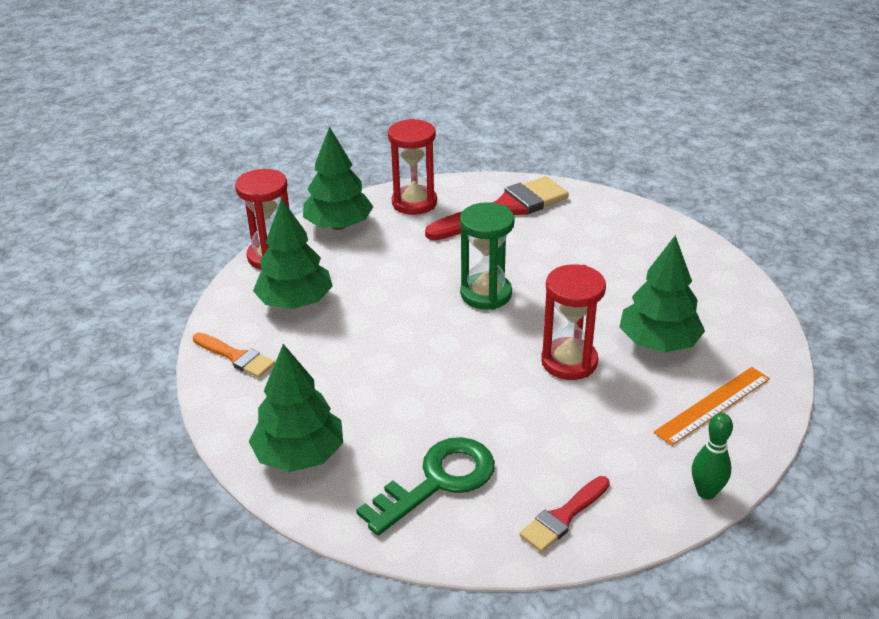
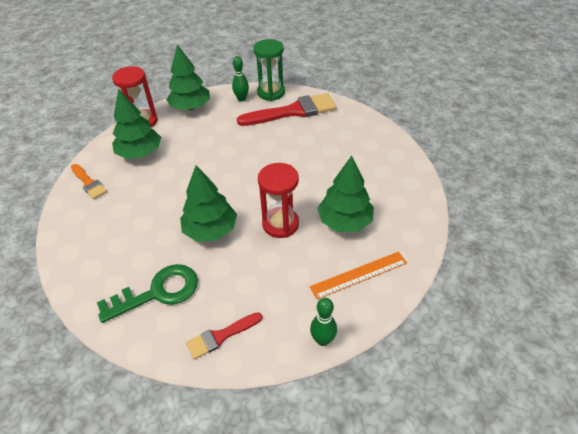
camera: 15 degrees right, 10 degrees up
(299, 455) = (88, 256): green tree -> green tree (210, 230)
(414, 203) = (241, 99): red hourglass -> green bowling pin
(486, 294) = (253, 167): green hourglass -> green hourglass (271, 92)

